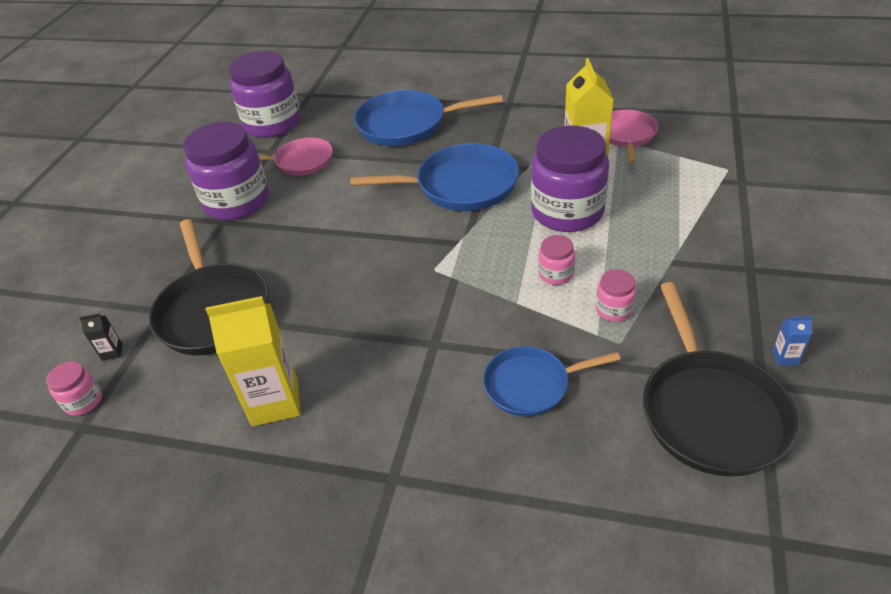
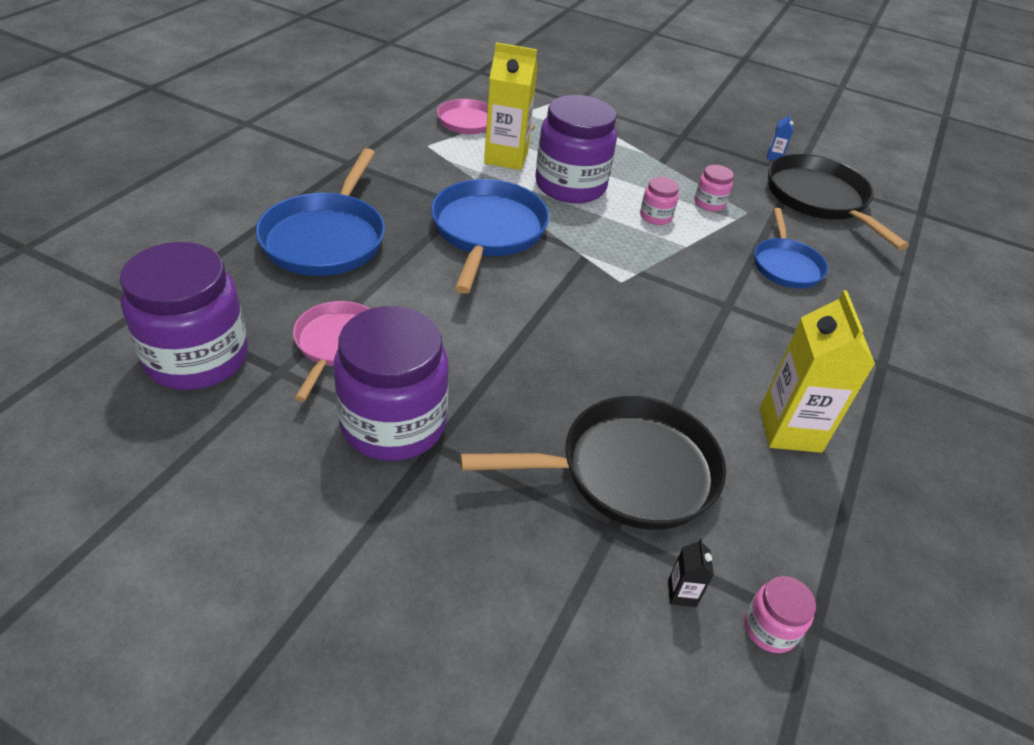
camera: 85 degrees left, 0 degrees up
(710, 411) = (819, 199): black pan -> black pan turned 120 degrees counterclockwise

